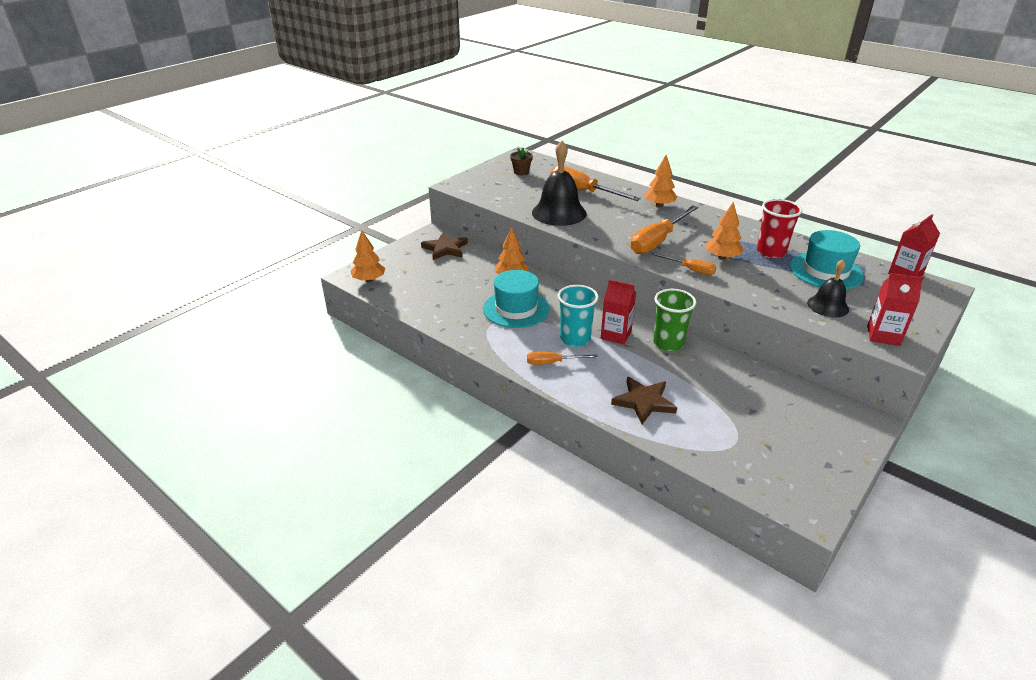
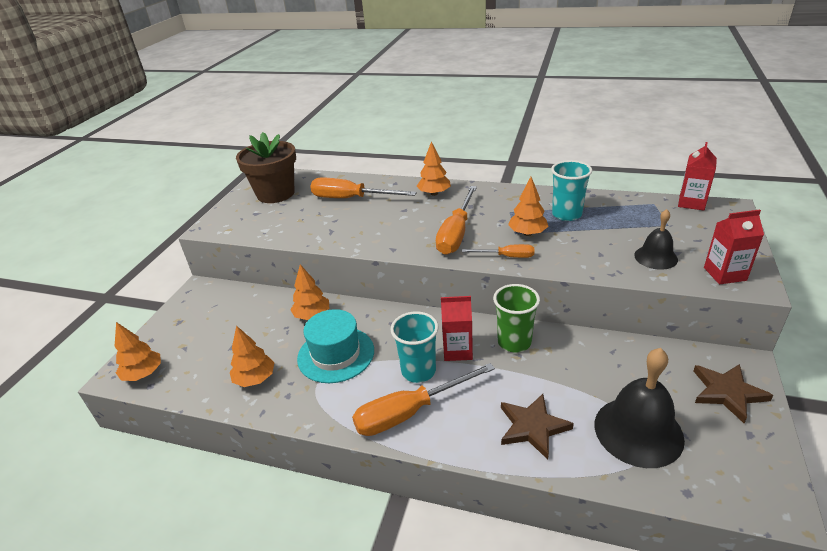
camera: 20 degrees left, 0 degrees up
(445, 249) = (222, 303): brown star -> brown star (727, 392)
(447, 307) = (255, 379): none -> orange tree
(521, 172) = (275, 194): brown flower pot -> brown flower pot, size x2.31
(552, 363) = (410, 412): orange screwdriver -> orange screwdriver, size x1.84
(559, 213) = (339, 230): black bell -> black bell (638, 431)
(771, 252) = (566, 214): red cup -> turquoise cup
(825, 271) = (626, 220): turquoise hat -> none

